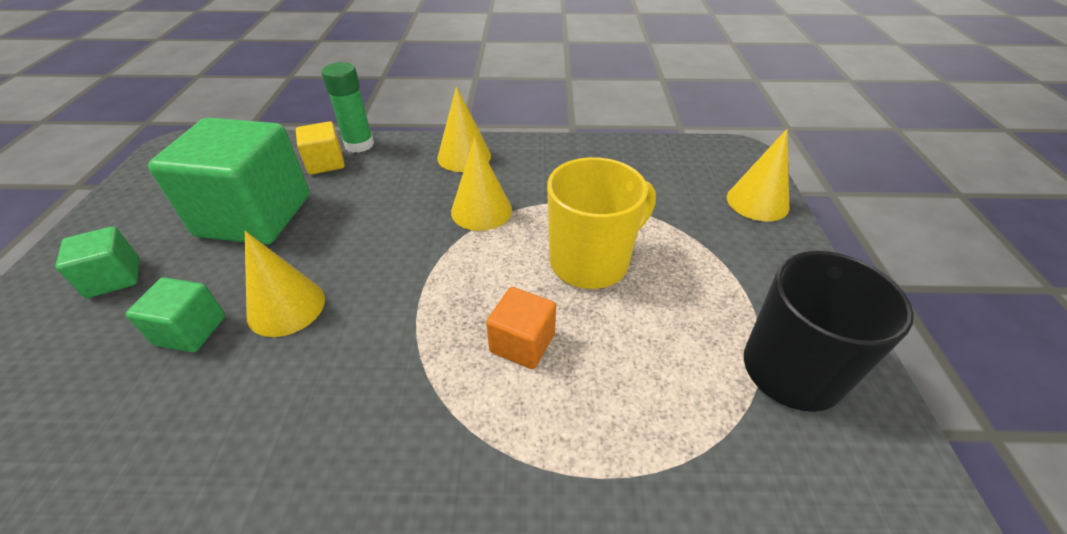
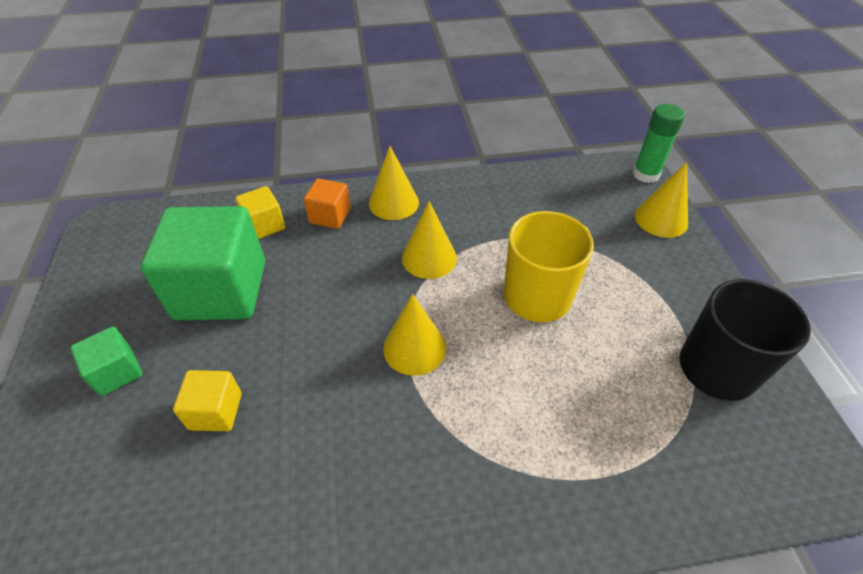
camera: 10 degrees left, 5 degrees up
(191, 330) = (216, 411): green cube -> yellow cube
(286, 307) = (291, 376): yellow cone -> yellow cone (414, 348)
(359, 144) = (289, 201): green glue stick -> green glue stick (645, 174)
(522, 343) = (505, 378): orange cube -> orange cube (330, 216)

